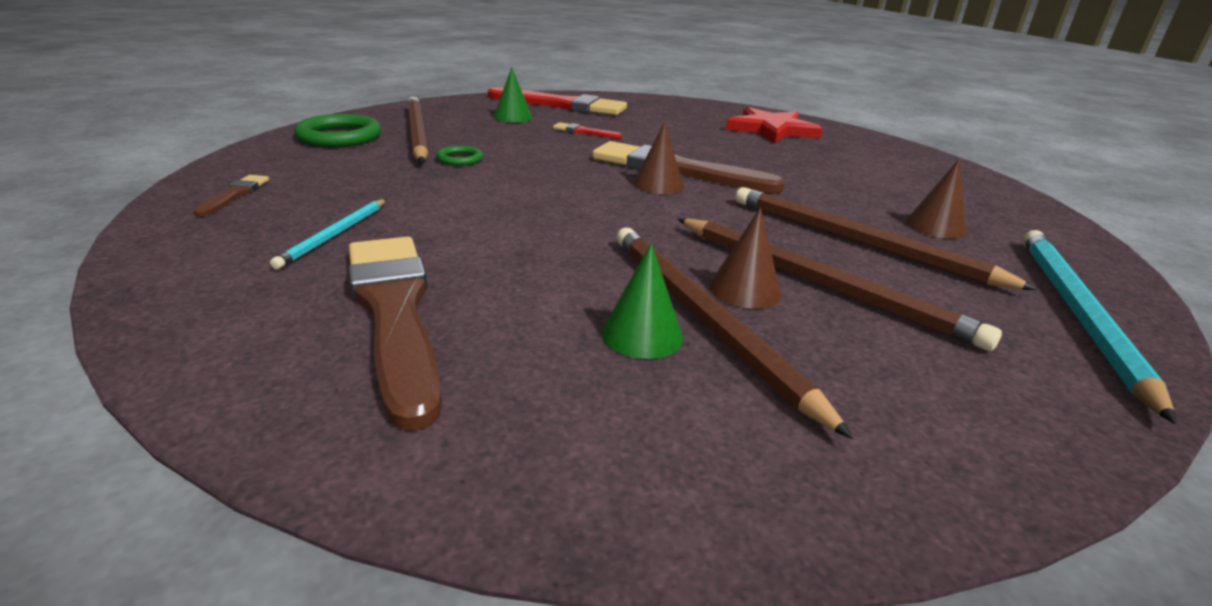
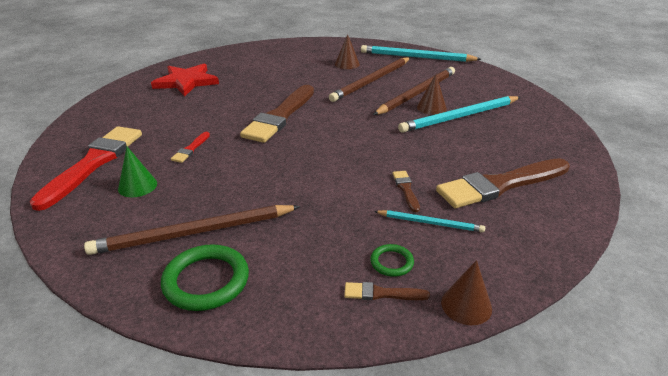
camera: 90 degrees left, 5 degrees up
(432, 229) = (406, 189): none -> brown brush
(460, 159) = (270, 198): green ring -> green ring (391, 262)
(642, 335) = (480, 128): green cone -> none
(658, 184) = (309, 122): brown cone -> brown cone (466, 305)
(703, 318) = (459, 117): brown pencil -> turquoise pencil

